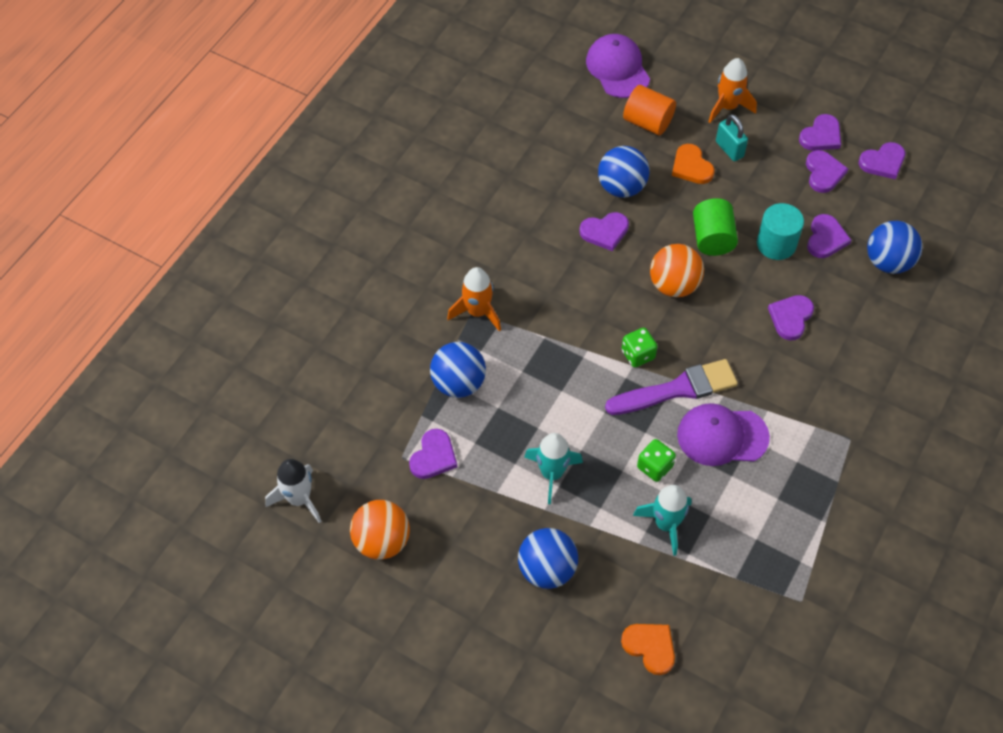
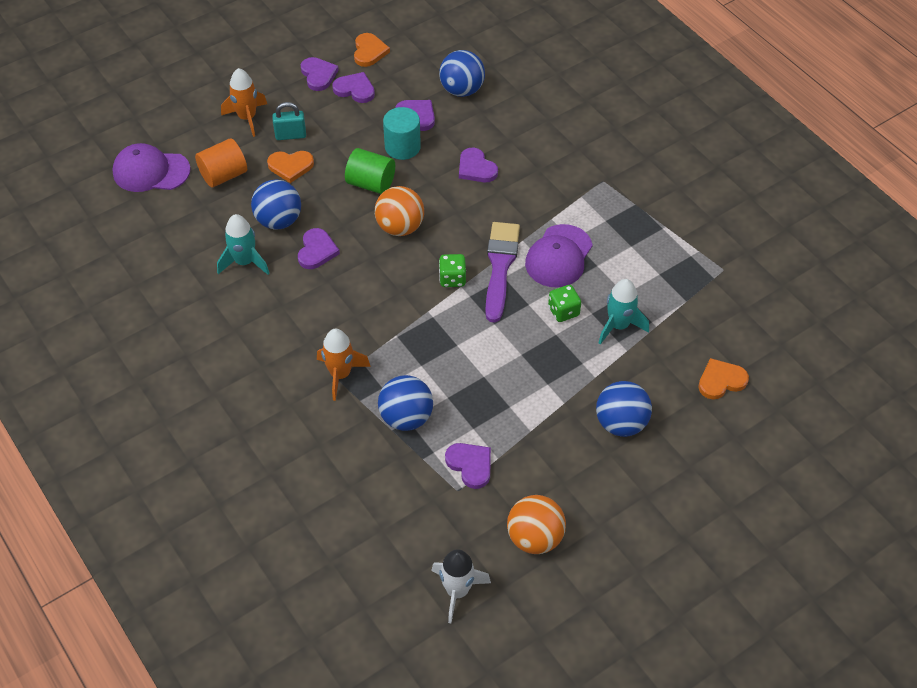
camera: 65 degrees left, 5 degrees down
(552, 474) = (533, 384): turquoise rocket -> turquoise rocket (245, 262)
(883, 162) = (369, 51): purple heart -> orange heart

